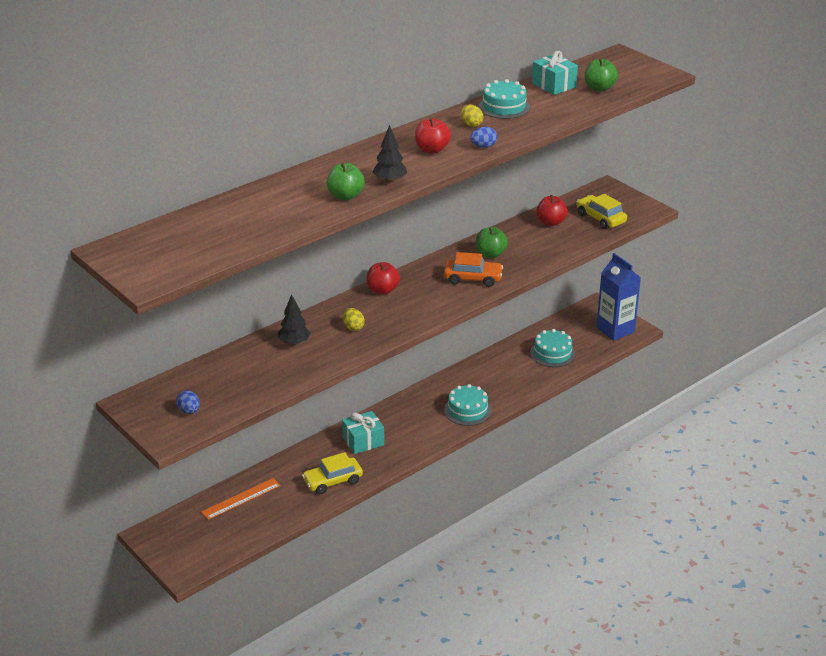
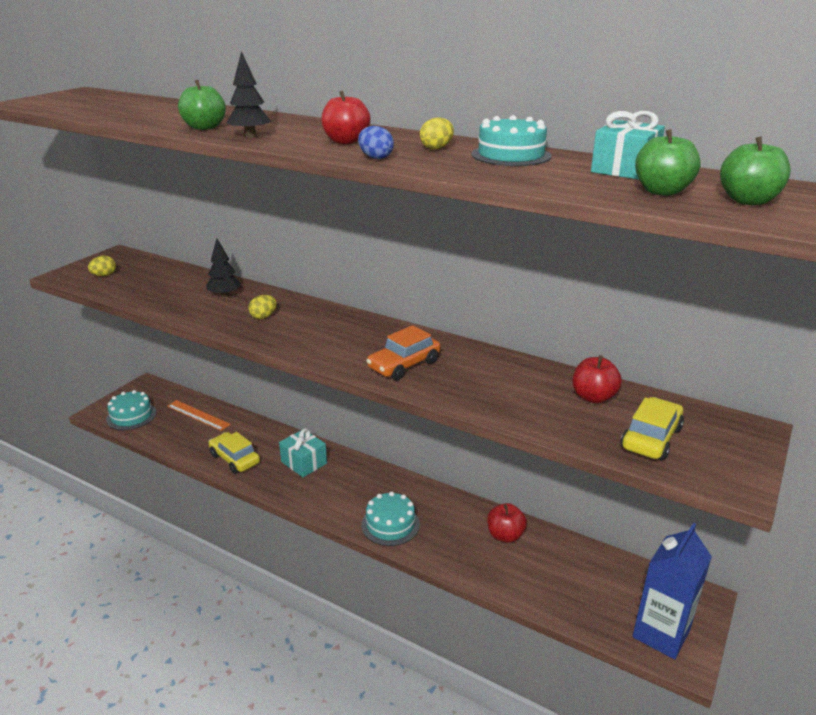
camera: 70 degrees right, 5 degrees down
(189, 411) = (104, 275): blue egg -> yellow egg
(382, 290) = (344, 318): red apple -> red apple (505, 535)
(472, 278) = (404, 365): orange car -> orange car turned 60 degrees clockwise
(490, 254) = (470, 367): green apple -> green apple (748, 201)
(552, 353) = (552, 575): turquoise cake -> turquoise cake (131, 416)

